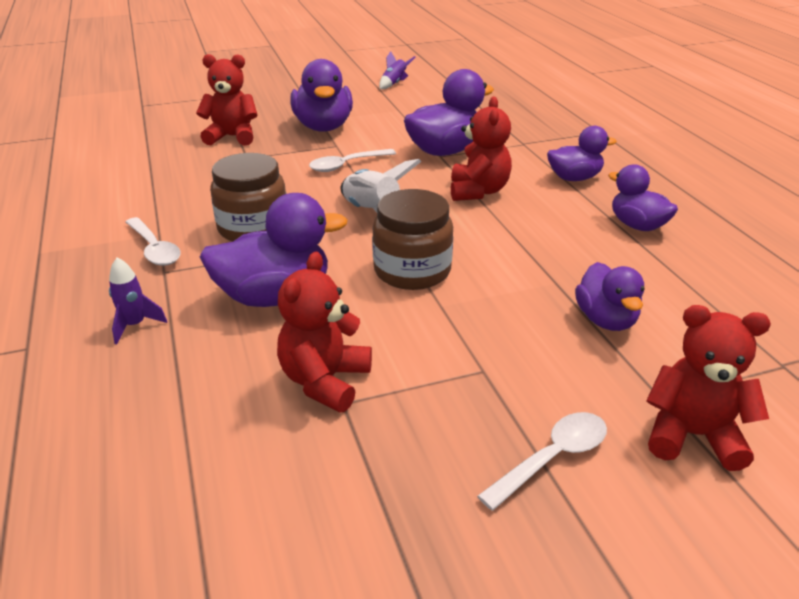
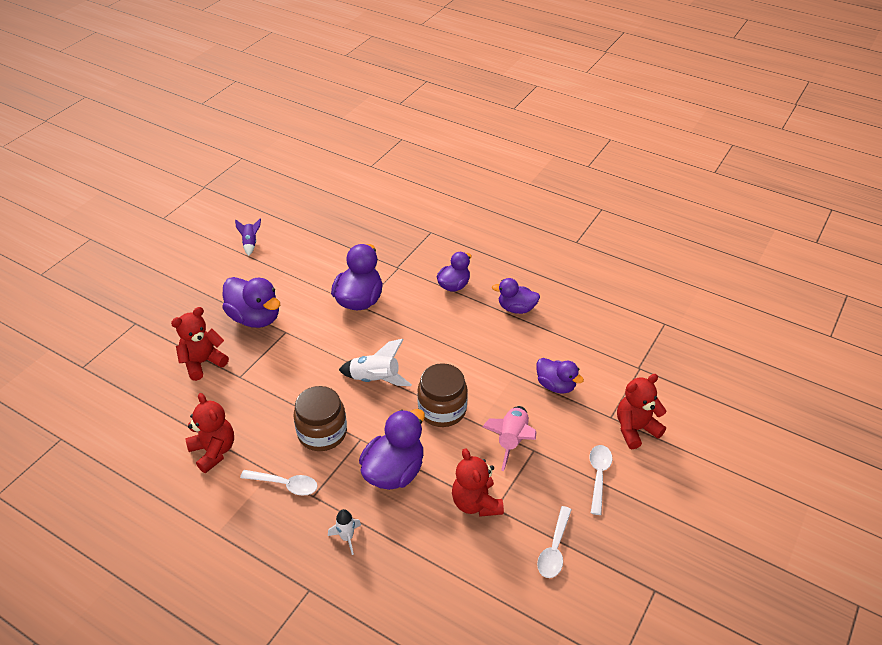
camera: 40 degrees left, 10 degrees up
(135, 325) = (347, 538): purple rocket -> white rocket
(346, 165) = (314, 347): white spoon -> white spoon (554, 549)
(463, 344) = (511, 441): none -> pink rocket
(478, 191) = (414, 327): red teddy bear -> red teddy bear (214, 451)

